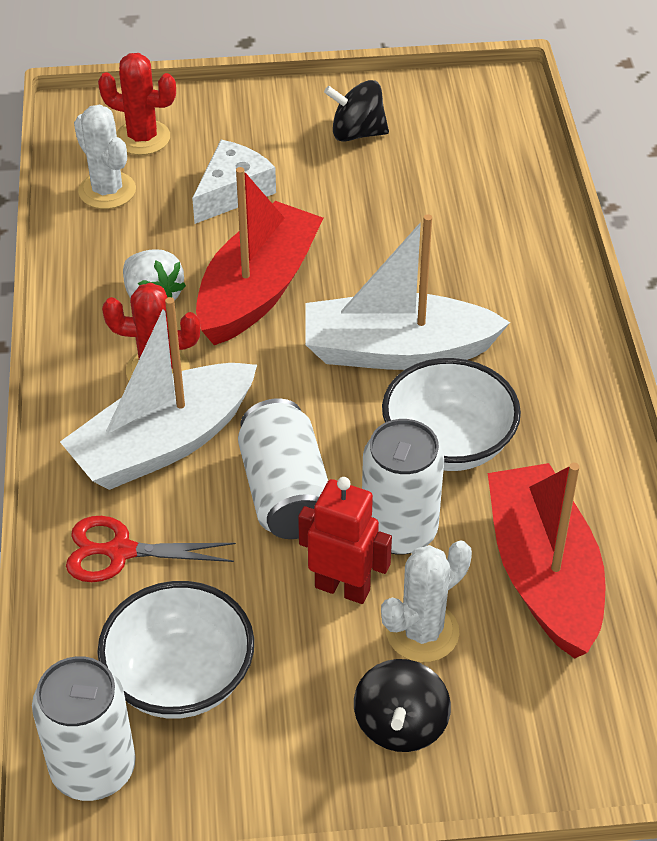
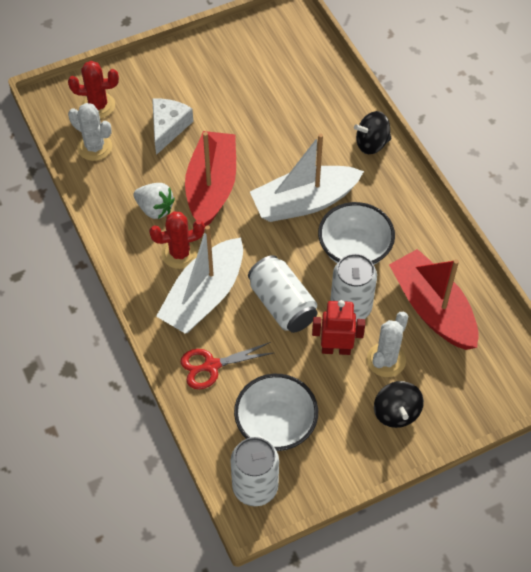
camera: 20 degrees left, 10 degrees up
(357, 133) = (221, 68): black spinning top -> black spinning top (372, 144)

